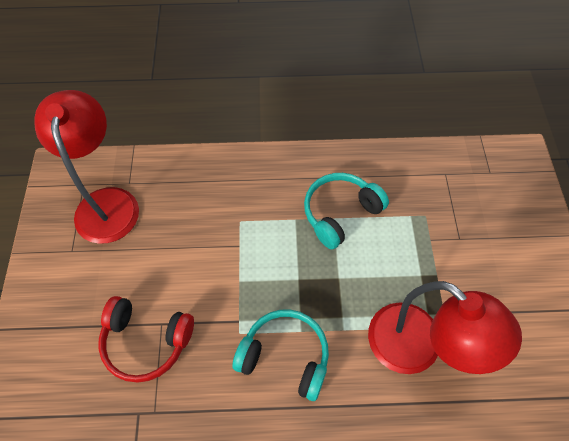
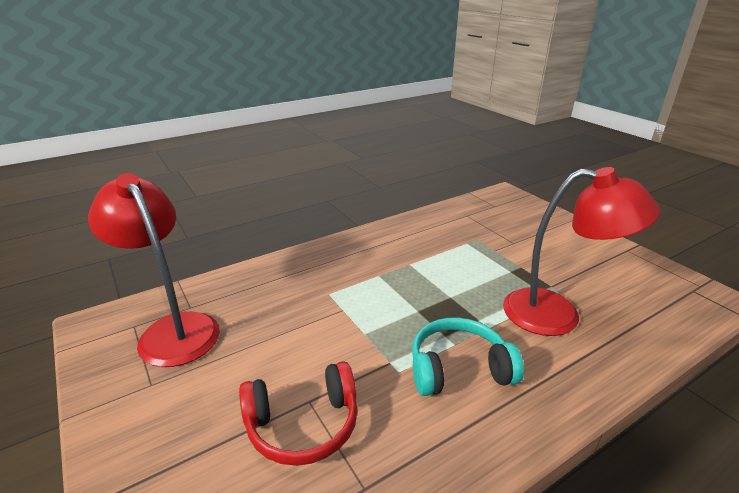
camera: 30 degrees left, 30 degrees down
(340, 213) = (413, 259): turquoise headphones -> none

